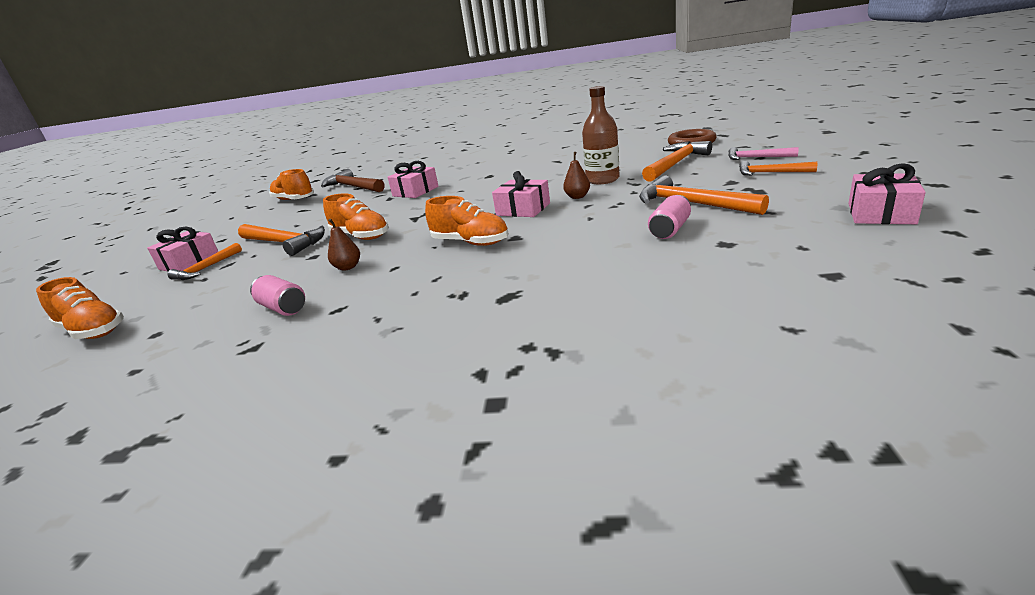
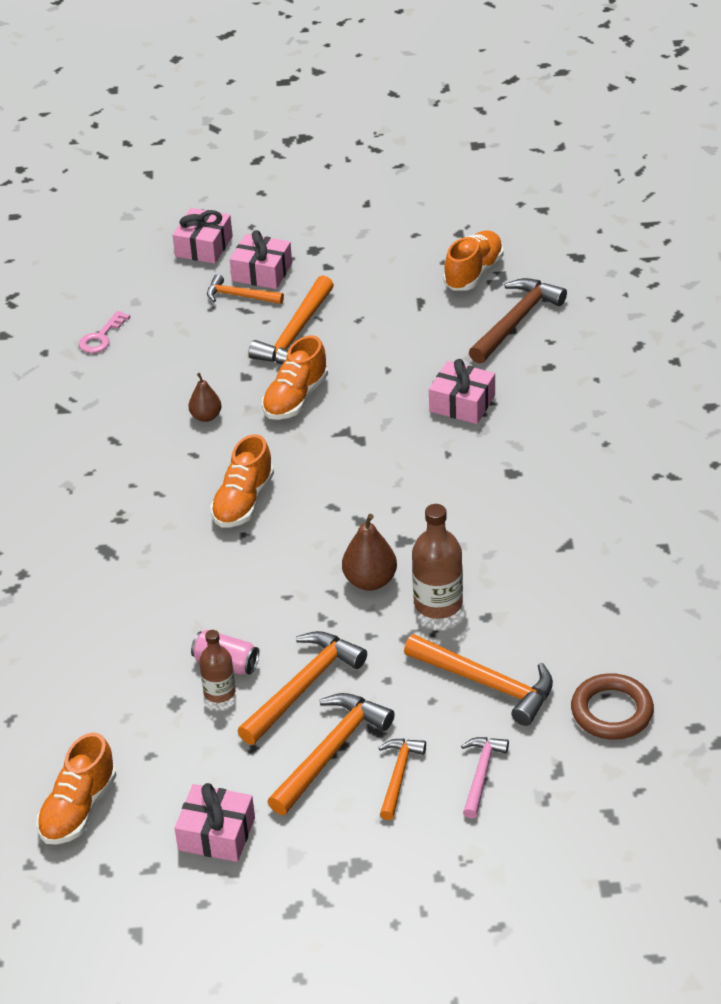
camera: 80 degrees right, 15 degrees up
(92, 331) = (118, 285): orange shoe -> orange shoe (78, 809)
(162, 333) = (101, 337): none -> pink key
(283, 308) = (127, 400): pink can -> none
(523, 209) = (339, 532): pink gift -> pink gift (204, 246)
(577, 197) = (370, 581): brown pear -> brown pear, size x1.53
(706, 229) = (219, 692): none -> brown bottle
(758, 190) = (331, 752): none -> orange hammer

